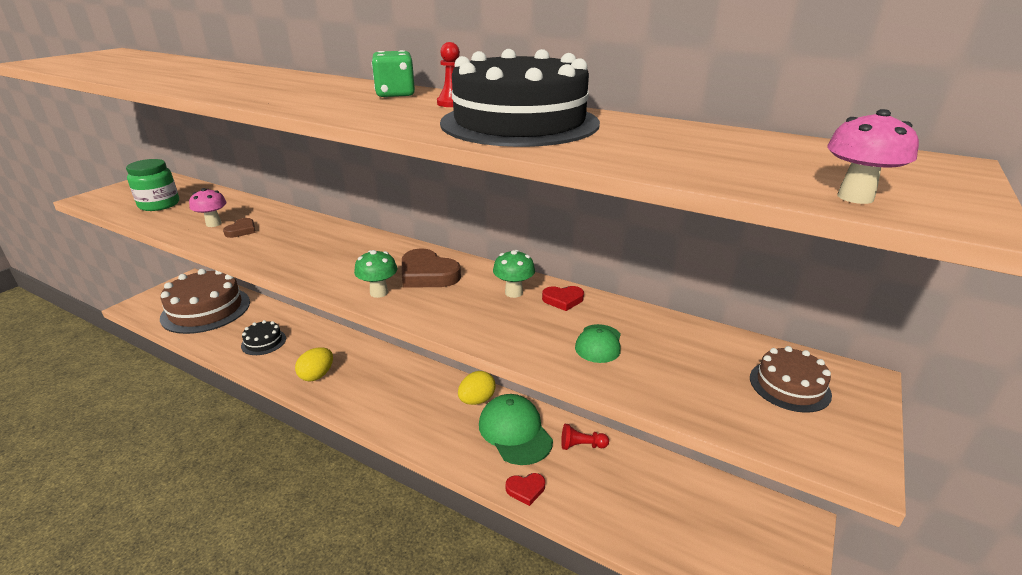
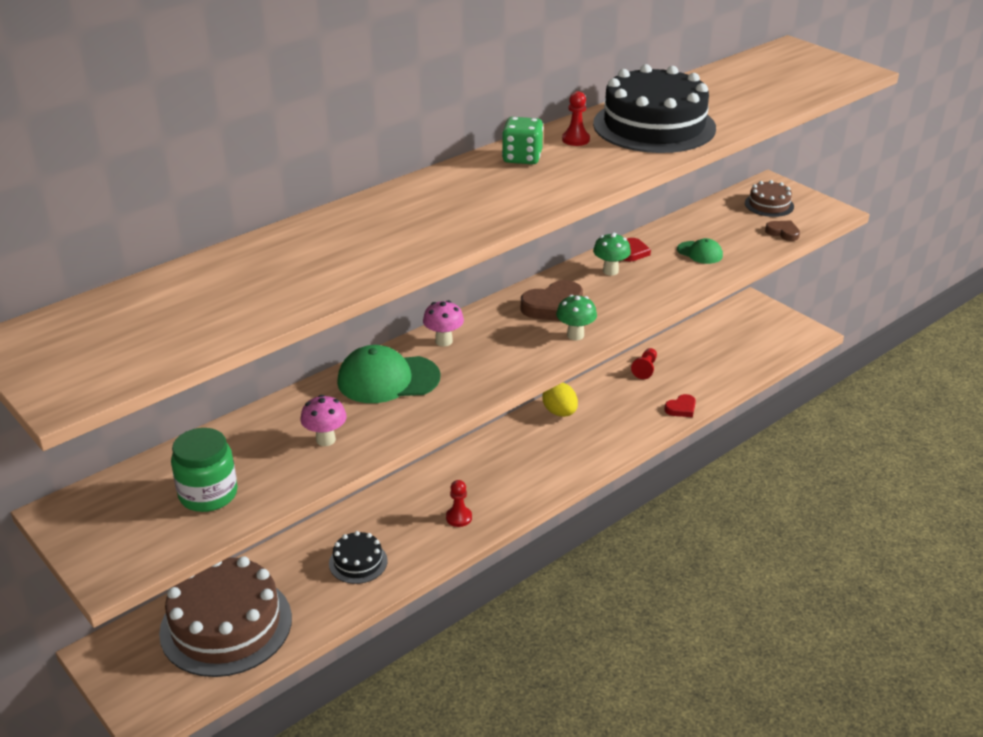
camera: 70 degrees left, 5 degrees up
(241, 230) = (365, 417): brown heart -> brown heart (783, 232)
(317, 375) = (459, 517): yellow egg -> red pawn
(515, 432) = (613, 399): green cap -> green cap (388, 379)
(525, 489) = (681, 408): red heart -> red heart turned 45 degrees clockwise
(855, 197) = (831, 80): pink mushroom -> pink mushroom (443, 341)

